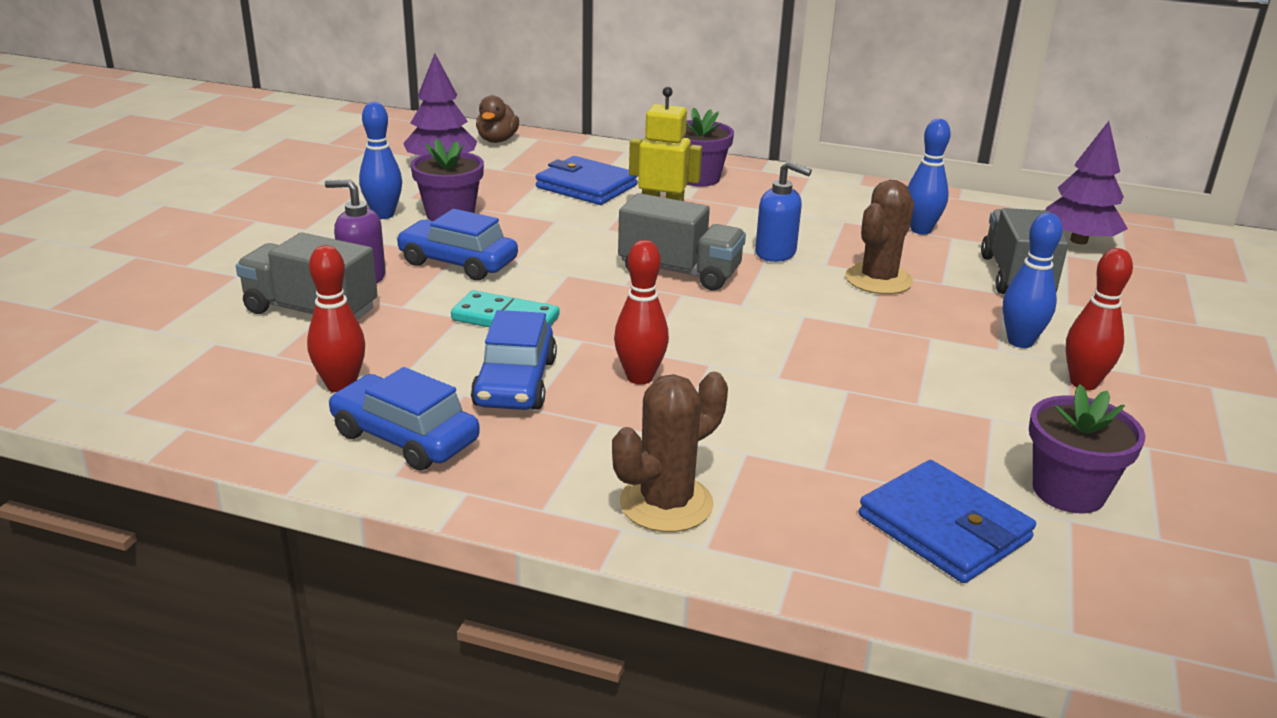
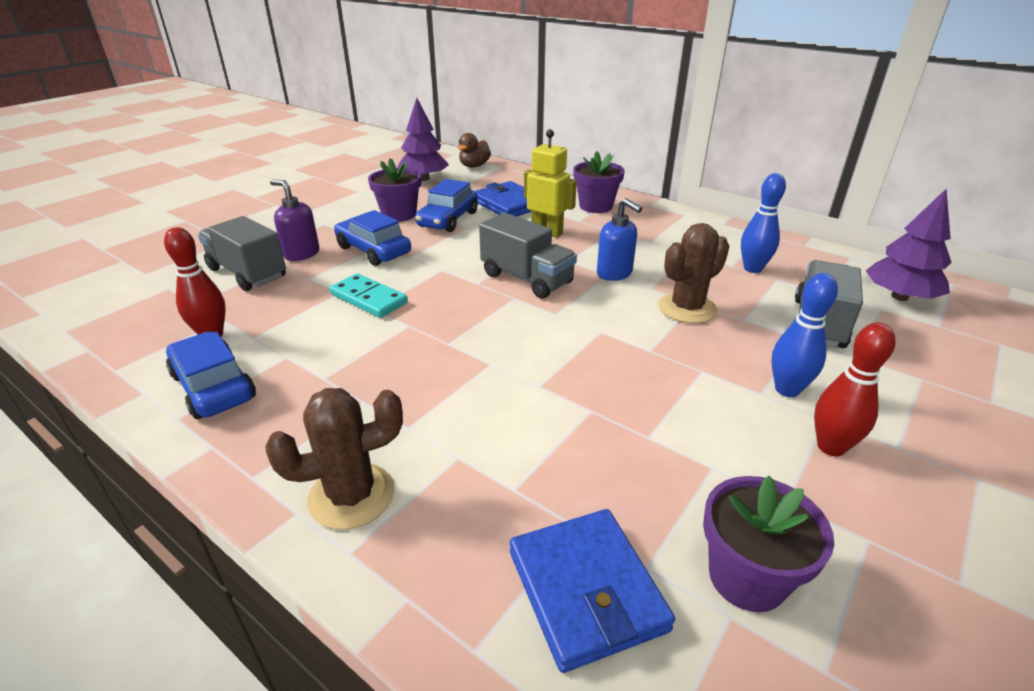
camera: 20 degrees right, 5 degrees up
(383, 215) = (356, 210): blue bowling pin -> none
(515, 383) = (330, 354): blue car -> blue car (448, 219)
(640, 377) = (426, 366): red bowling pin -> none

